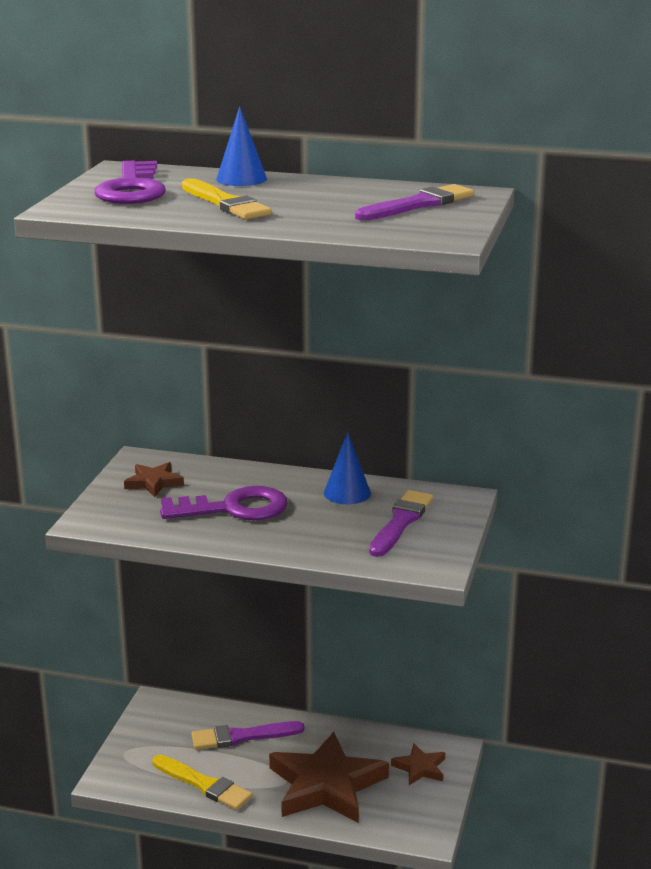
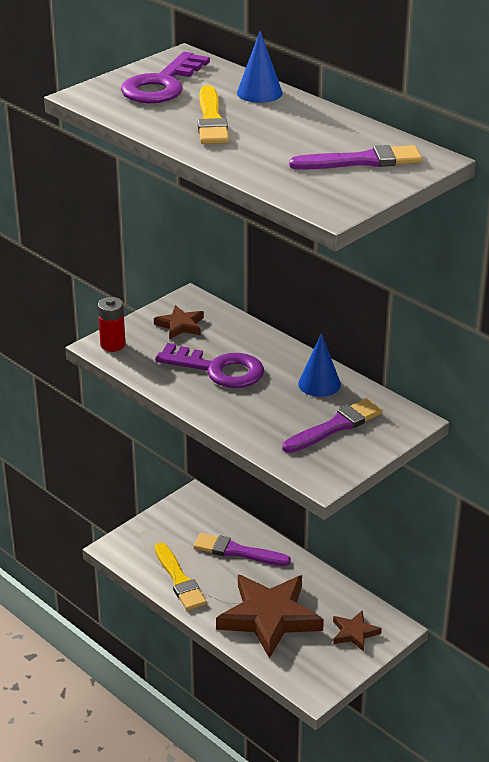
camera: 30 degrees right, 10 degrees up
(98, 518) = (112, 345): none -> red battery

